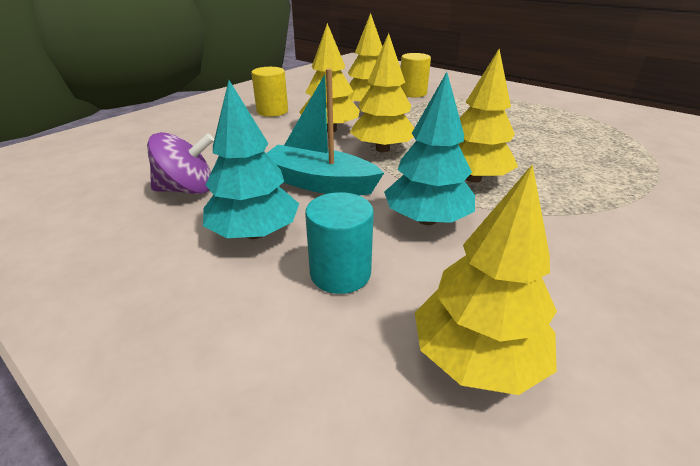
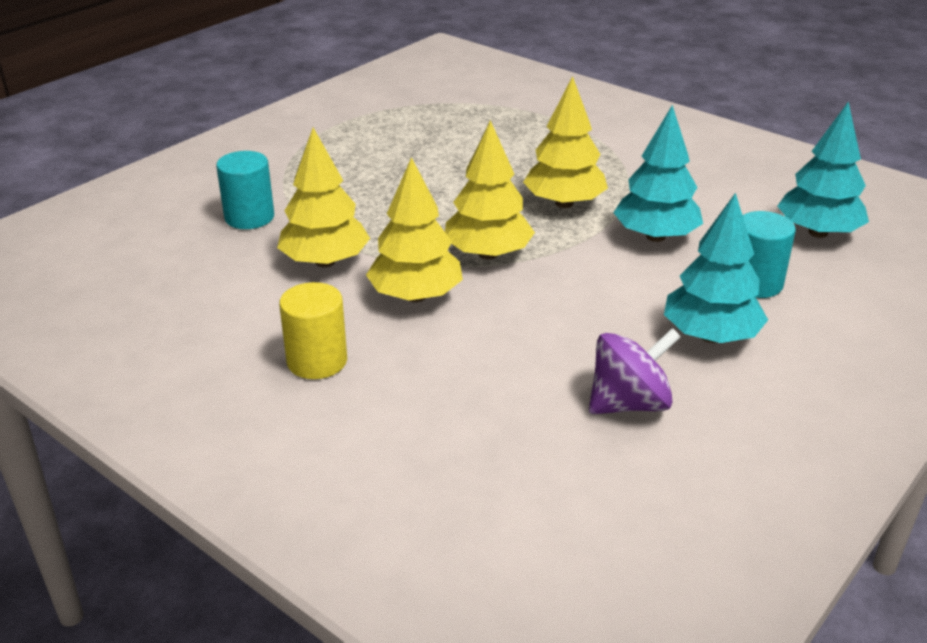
camera: 90 degrees left, 0 degrees up
(187, 190) = (629, 403): purple spinning top -> purple spinning top turned 75 degrees clockwise
(319, 183) = (592, 300): turquoise boat -> none
(412, 93) = (249, 217): yellow cylinder -> turquoise cylinder
(476, 357) = (818, 232): yellow tree -> turquoise tree

